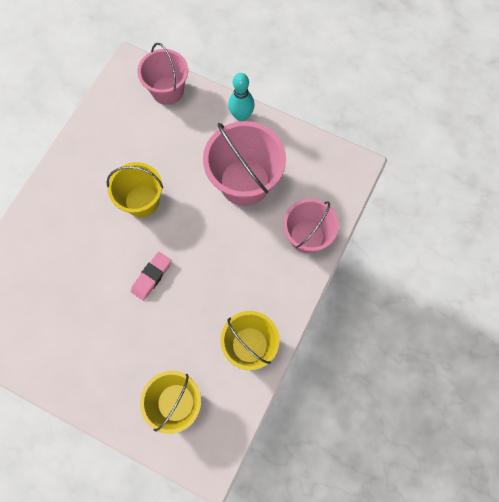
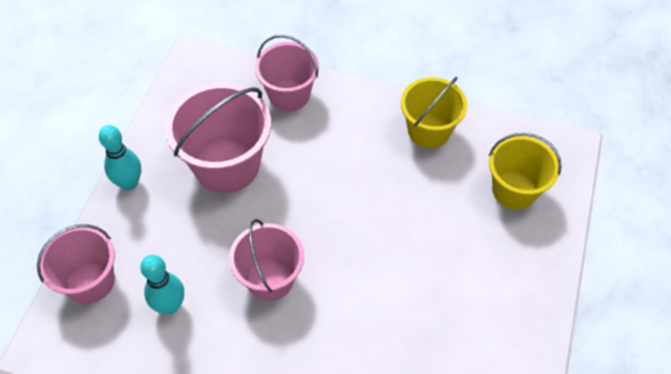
camera: 100 degrees left, 15 degrees down
(138, 137) = (170, 305): none -> turquoise bowling pin
(142, 201) = (270, 279): yellow bucket -> pink bucket
(151, 276) = (373, 245): pink eraser -> none

